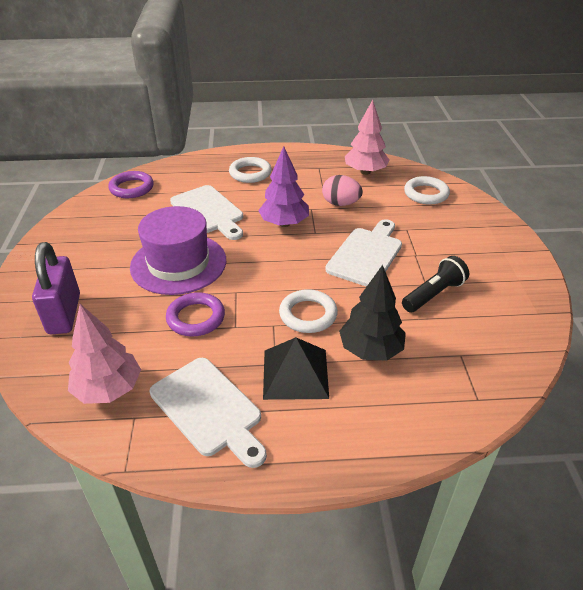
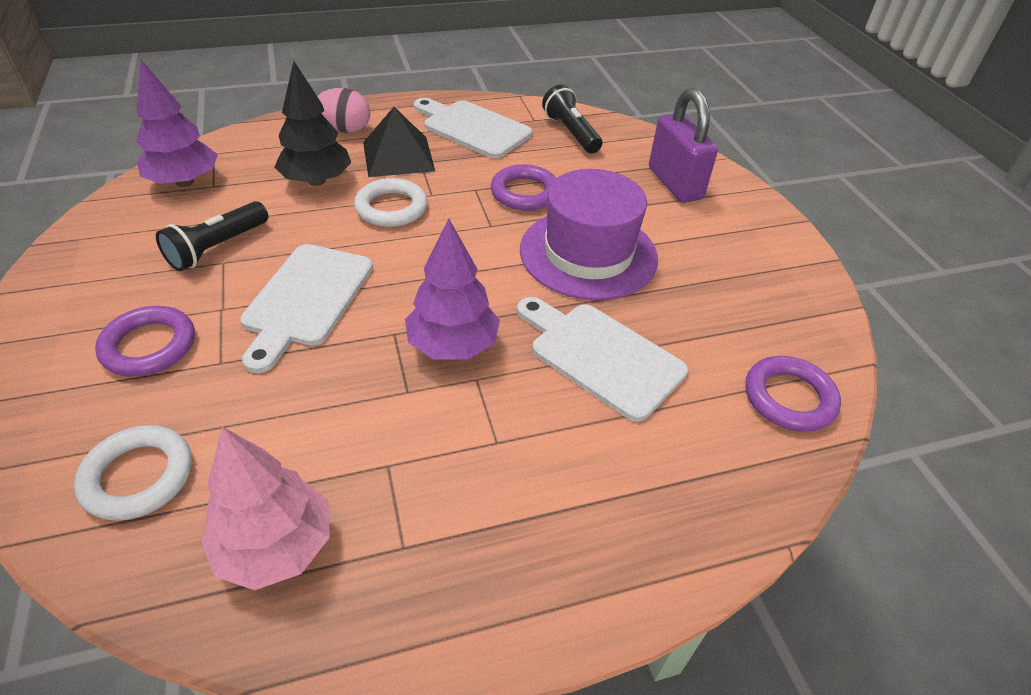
camera: 165 degrees right, 5 degrees up
(108, 389) = (570, 133): pink tree -> black flashlight
(250, 173) = (571, 490): white ring -> none
(340, 203) = (346, 413): pink egg -> pink egg (345, 129)
(448, 240) = (149, 346): none -> purple ring
(487, 361) = (184, 182): none -> purple tree

